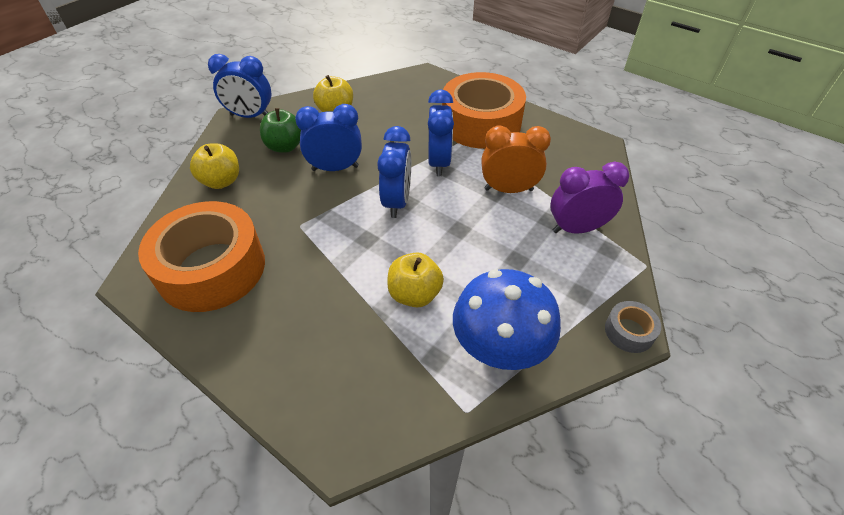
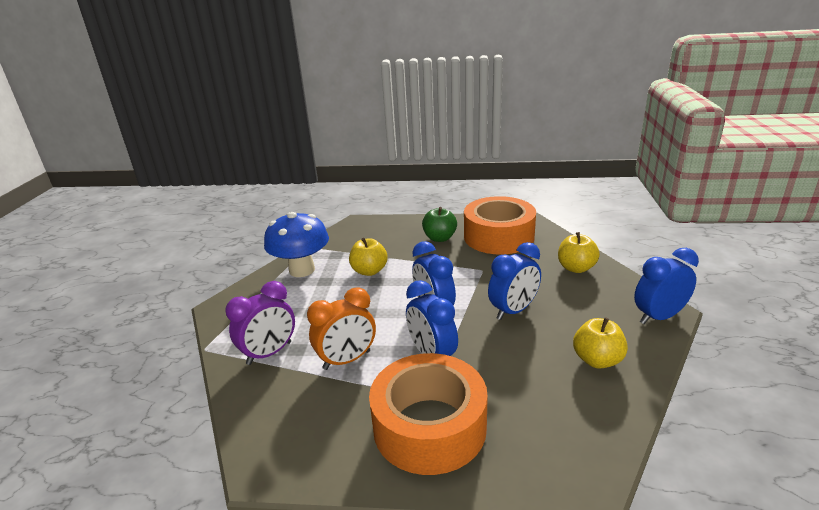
camera: 150 degrees right, 20 degrees down
(285, 146) = (580, 308): green apple -> green apple (439, 238)
(629, 331) = (220, 306): grey tape -> none

